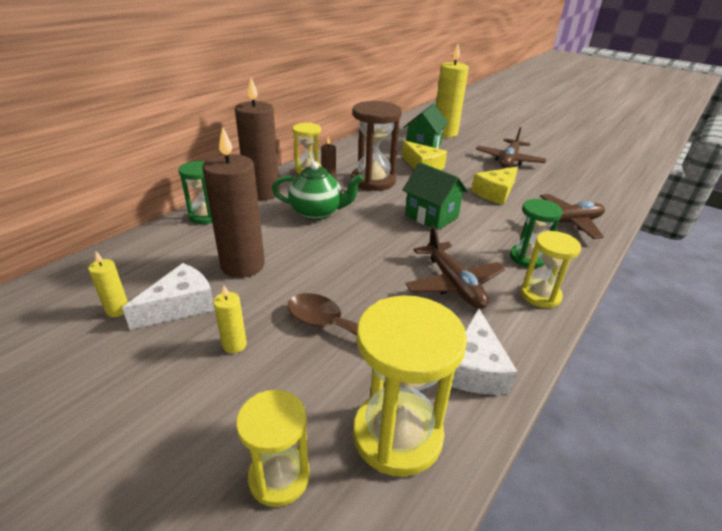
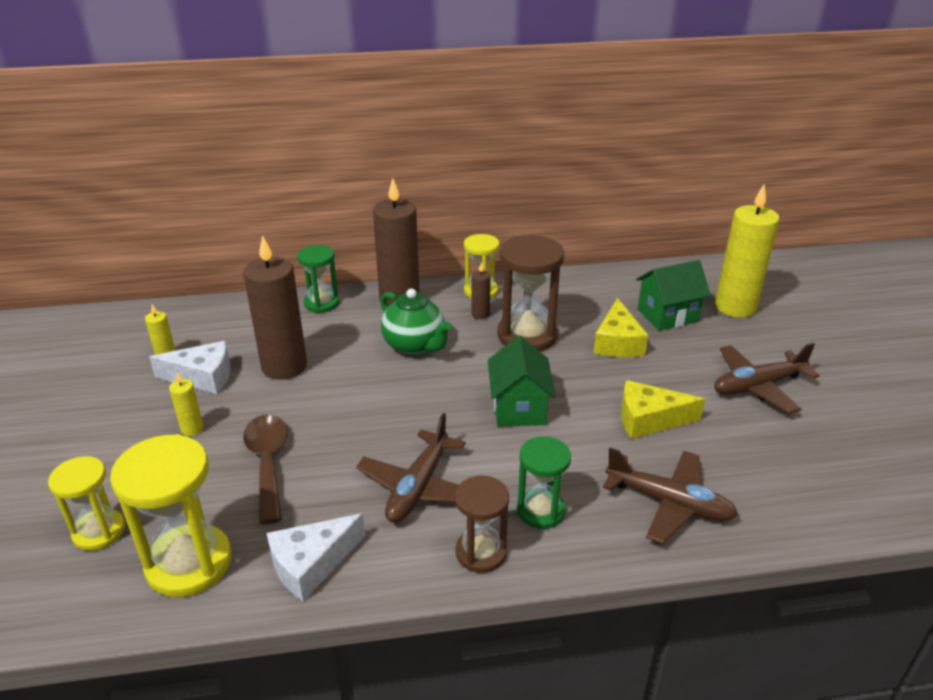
camera: 45 degrees right, 0 degrees up
(540, 295) = (481, 552): yellow hourglass -> brown hourglass

